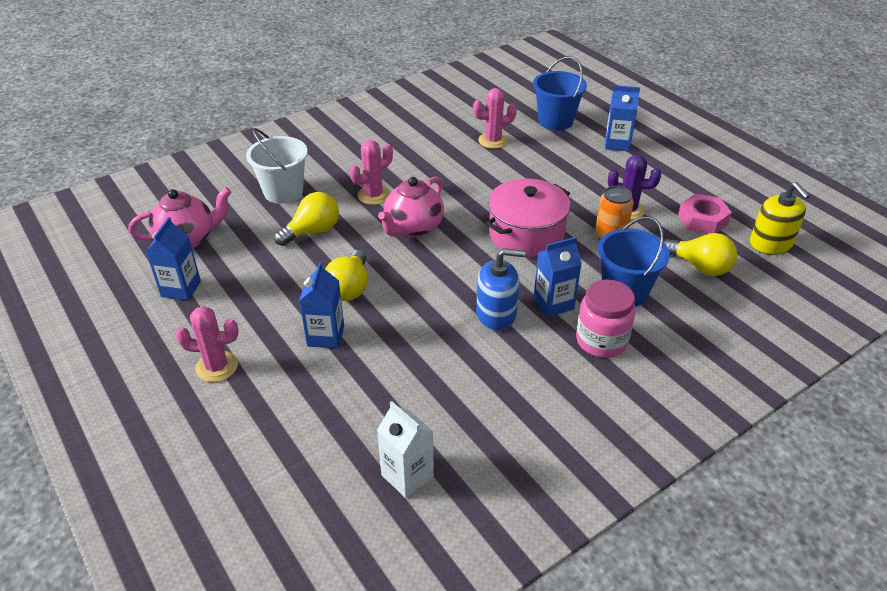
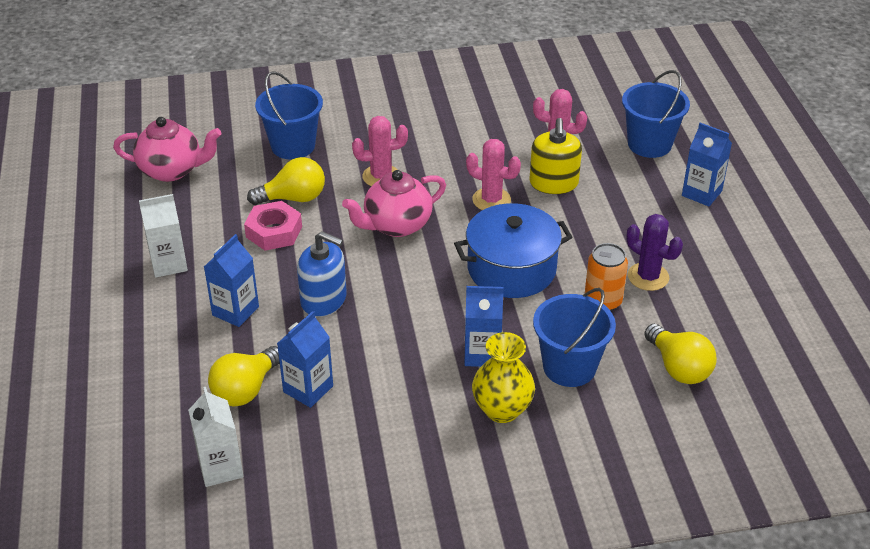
camera: 25 degrees right, 0 degrees up
(181, 289) = (136, 220): blue carton -> blue carton (308, 389)
(217, 367) = (121, 307): pink cactus -> pink cactus (491, 200)
(237, 316) = (169, 264): none -> white carton
(283, 192) = (293, 146): white bucket -> blue bucket
(349, 288) = (289, 270): yellow light bulb -> yellow light bulb (245, 389)
(496, 314) = (415, 345): blue soap dispenser -> blue soap dispenser (324, 300)
(526, 234) = (511, 269): pink pot -> blue pot
(601, 341) = (502, 409): pink jar -> yellow vase
(702, 219) = (729, 315): pink nut -> pink nut (274, 232)
(770, 244) = (788, 369): yellow soap dispenser -> yellow soap dispenser (553, 183)

